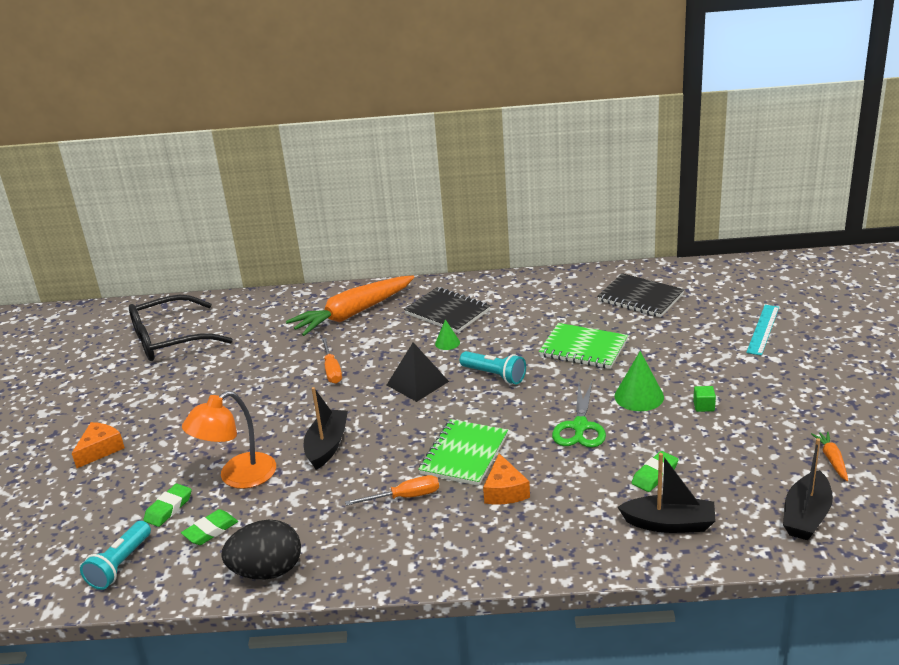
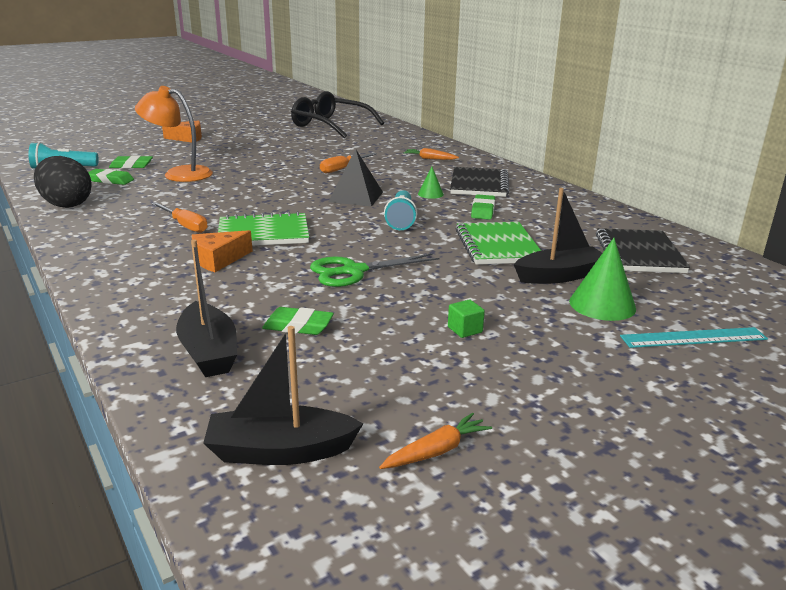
camera: 55 degrees right, 5 degrees down
(327, 446) = (238, 188): black boat -> black boat (560, 276)
(353, 314) = (429, 159): orange carrot -> orange carrot, size x0.42
(508, 331) = (483, 211): none -> green eraser
(639, 396) = (442, 289): green cone -> green cone (602, 304)

